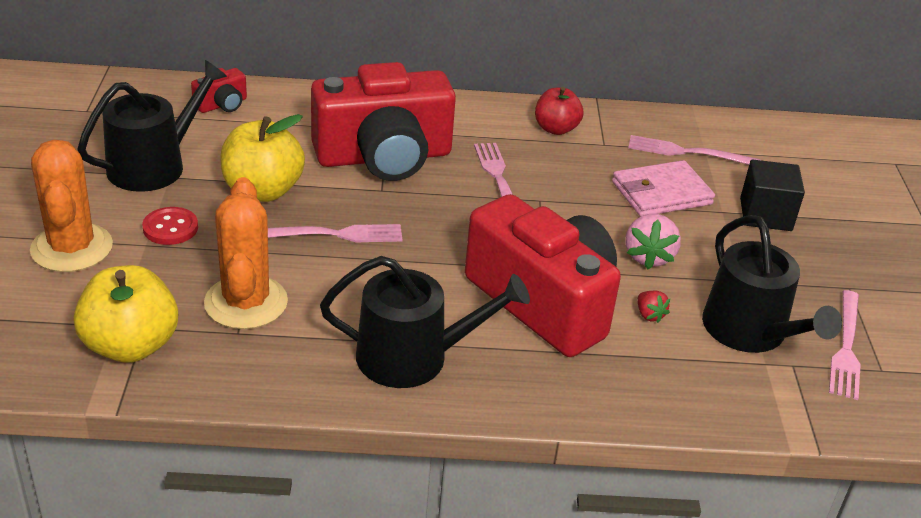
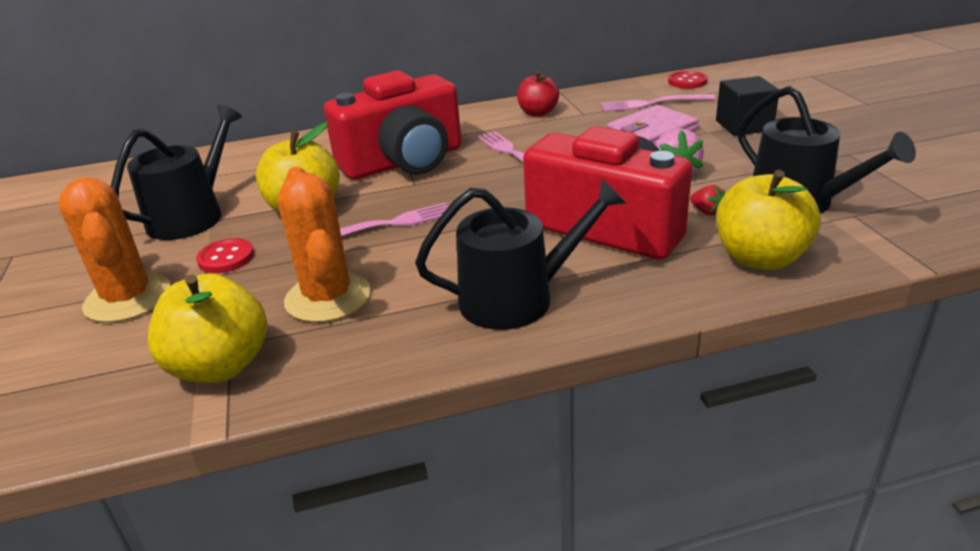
camera: 10 degrees left, 5 degrees down
(222, 105) = (240, 160): red camera -> none
(663, 385) = (760, 258): none -> yellow apple
(747, 130) = (687, 82): none -> red button
(846, 347) = (884, 192): pink fork -> none

